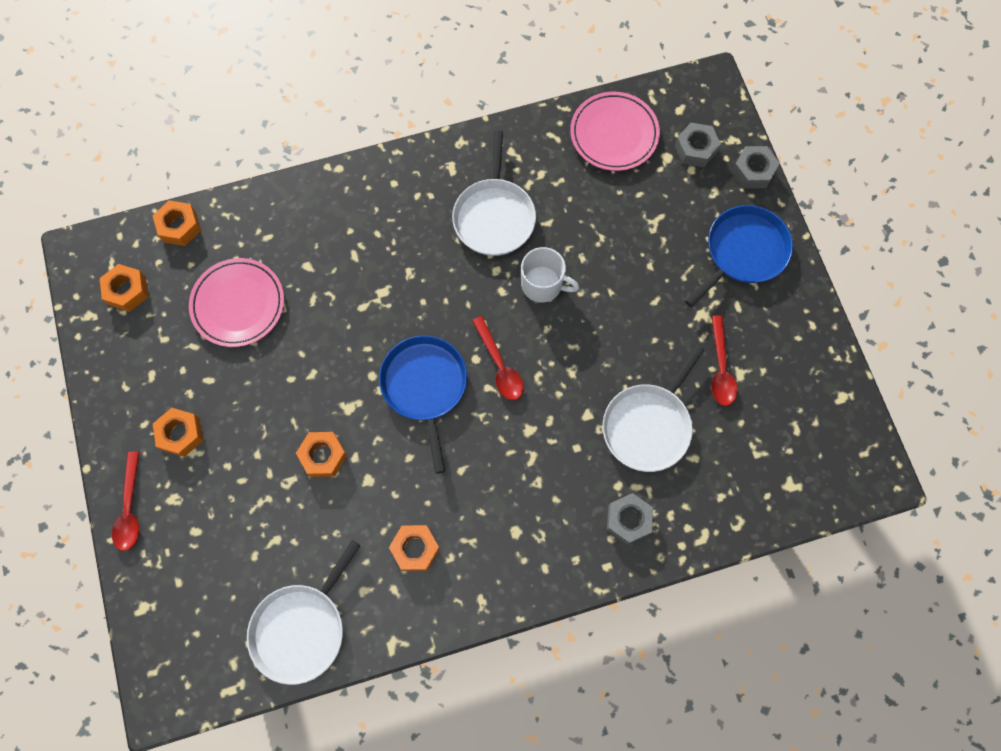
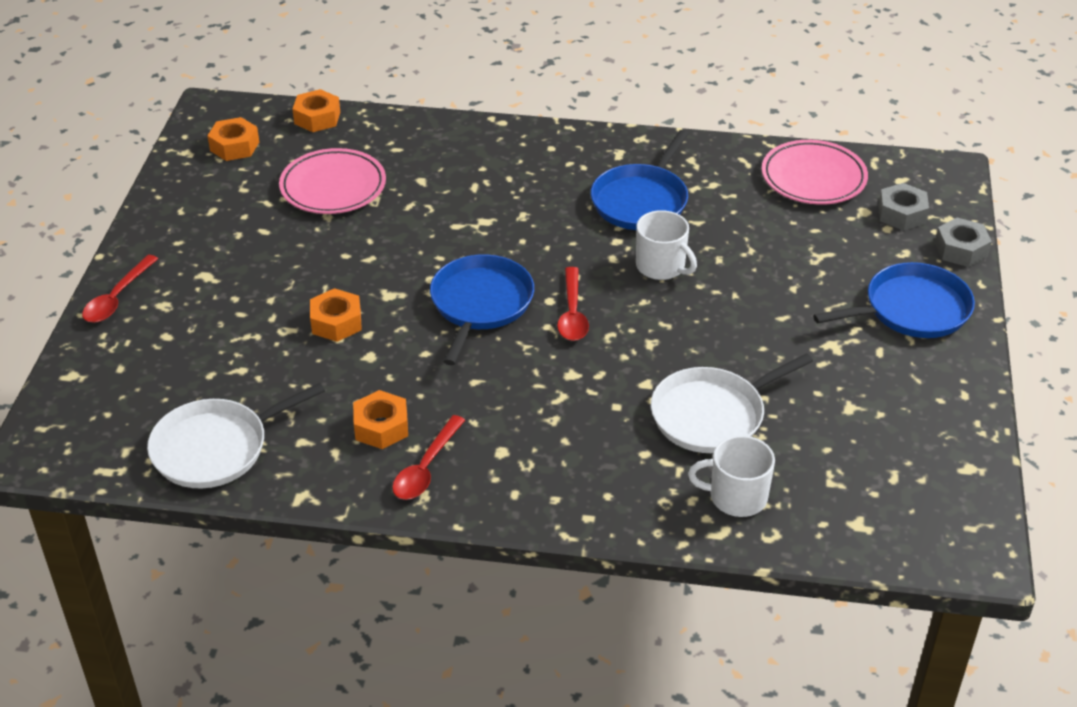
camera: 25 degrees right, 30 degrees down
(181, 434) = (207, 260): orange nut -> none
(494, 216) = (641, 201): white pan -> blue pan
(628, 520) = (639, 486): grey nut -> none
(699, 498) = (736, 497): none -> white mug
(720, 368) = (828, 395): red spoon -> red spoon (426, 467)

